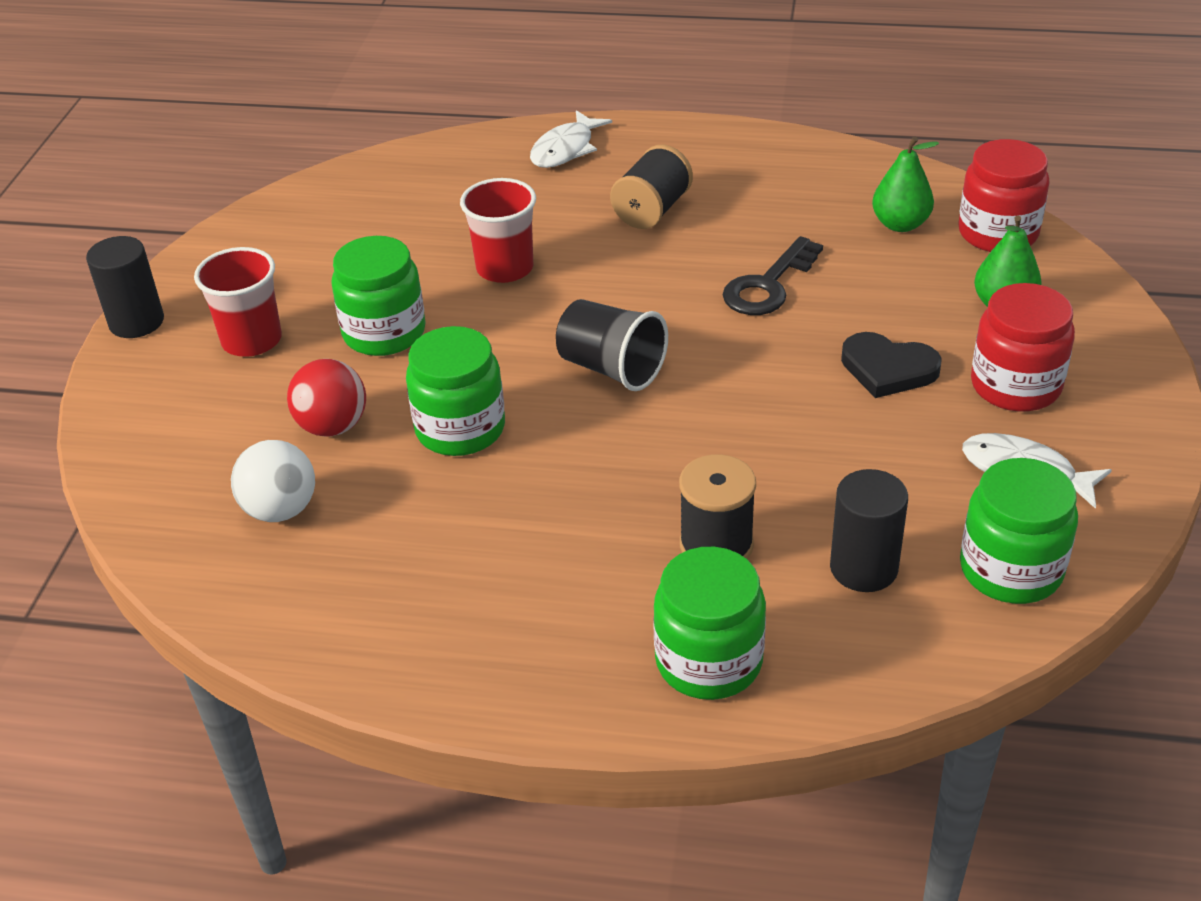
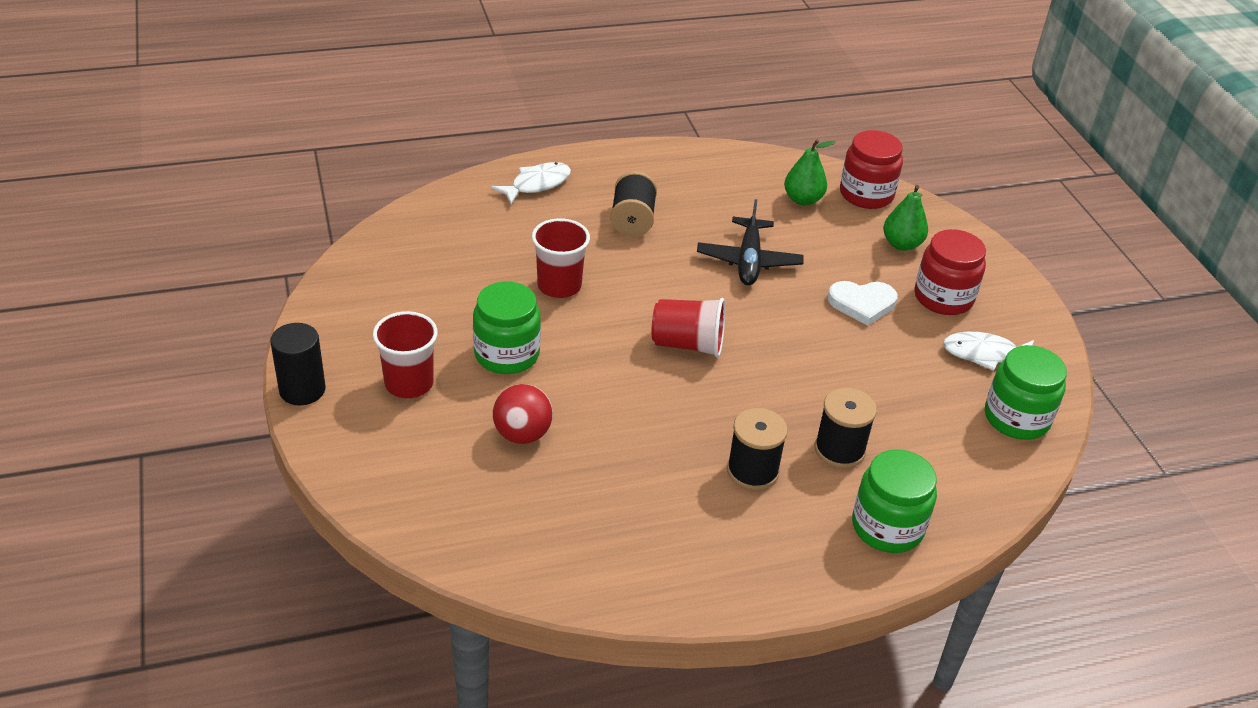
camera: 30 degrees left, 0 degrees up
(280, 510) = (531, 506): white ball -> none
(460, 429) = (615, 413): green jar -> none
(566, 149) = (537, 184): white fish -> white fish turned 135 degrees counterclockwise
(579, 541) = (752, 471): none -> black spool
(611, 368) = (687, 344): black cup -> red cup
(768, 285) = (749, 261): black key -> black plane
(863, 568) = (935, 440): black cylinder -> none
(888, 369) = (862, 304): black heart -> white heart

